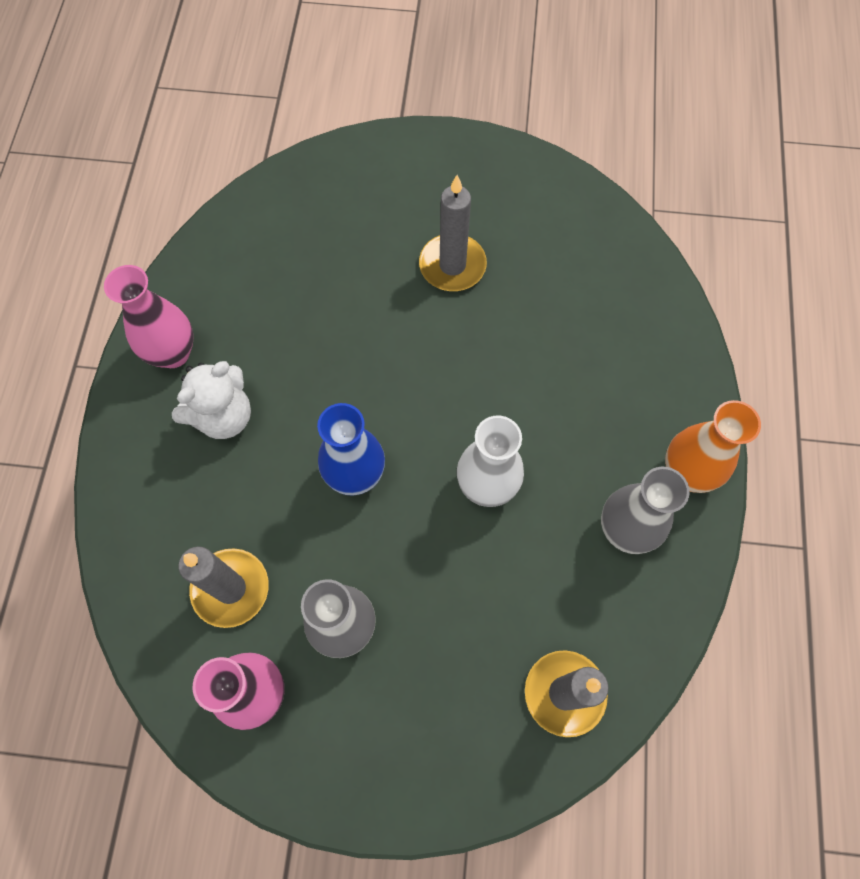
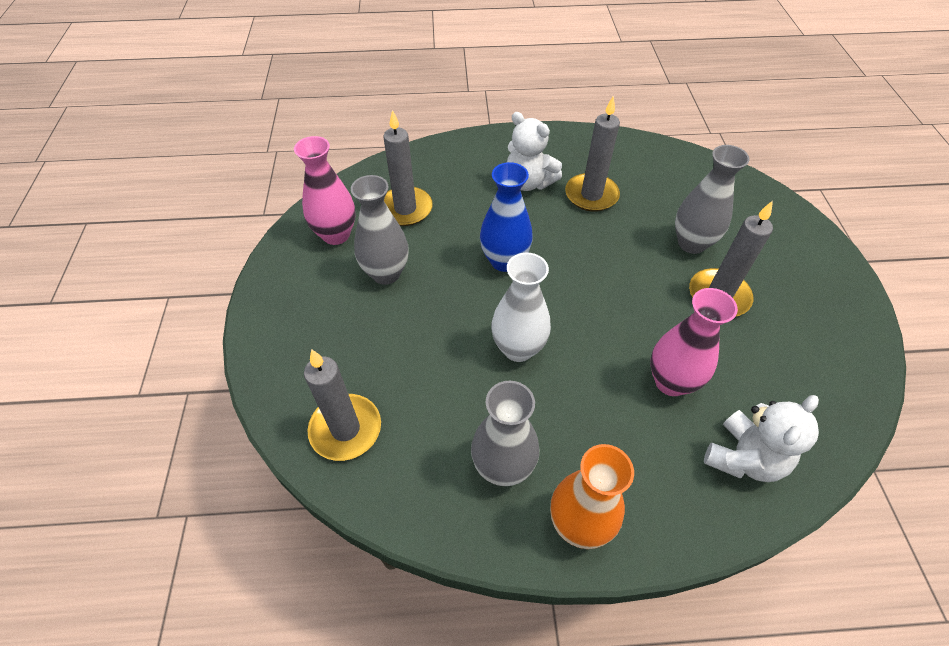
camera: 80 degrees right, 15 degrees down
(173, 353) = (567, 150): pink vase -> pink vase (671, 382)
(268, 347) = (591, 195): none -> grey candle
(374, 264) = (691, 243): none -> grey vase
(636, 314) = (743, 458): none -> white teddy bear

